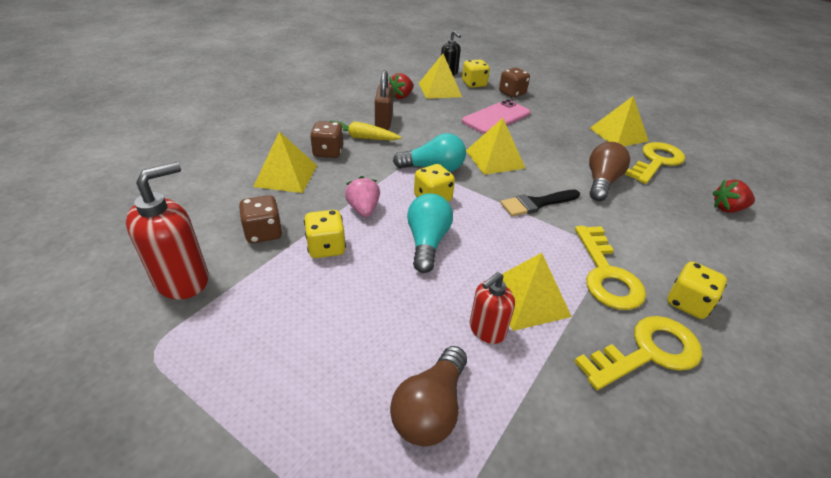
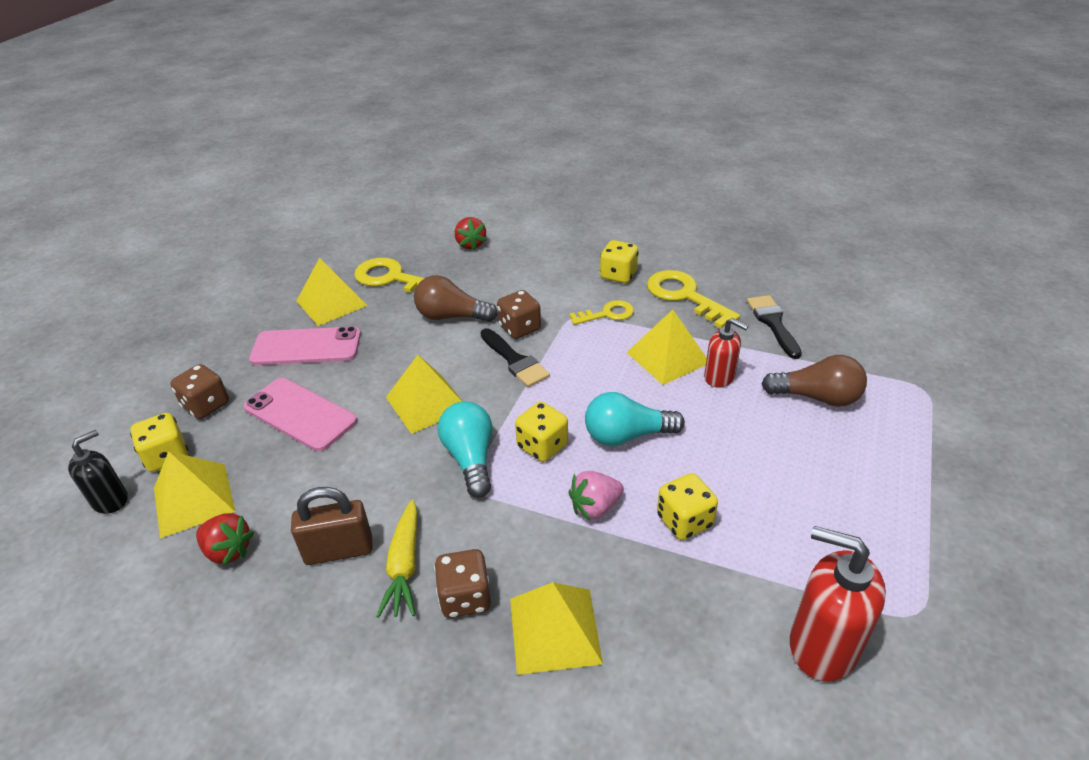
camera: 100 degrees left, 0 degrees up
(264, 233) = (695, 598): brown dice -> brown dice (520, 328)
(564, 123) = (306, 347): none -> pink phone
(587, 429) = (773, 323): none -> black brush
(606, 274) = (607, 314): yellow key -> yellow key, size x0.61

